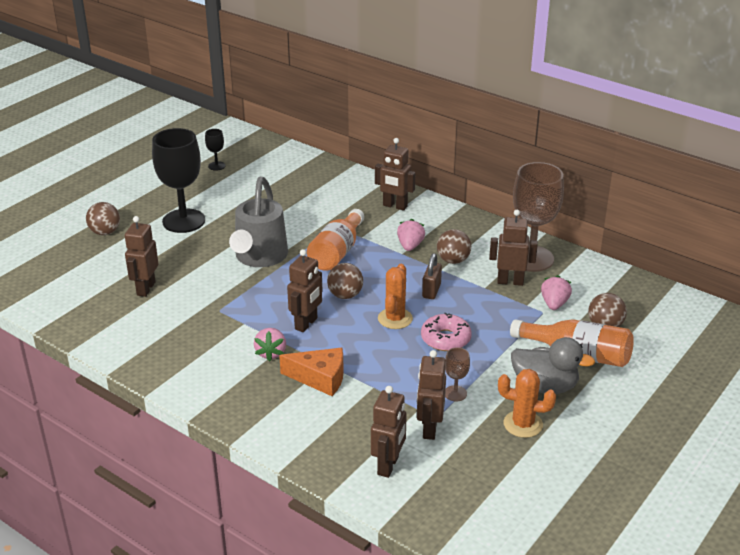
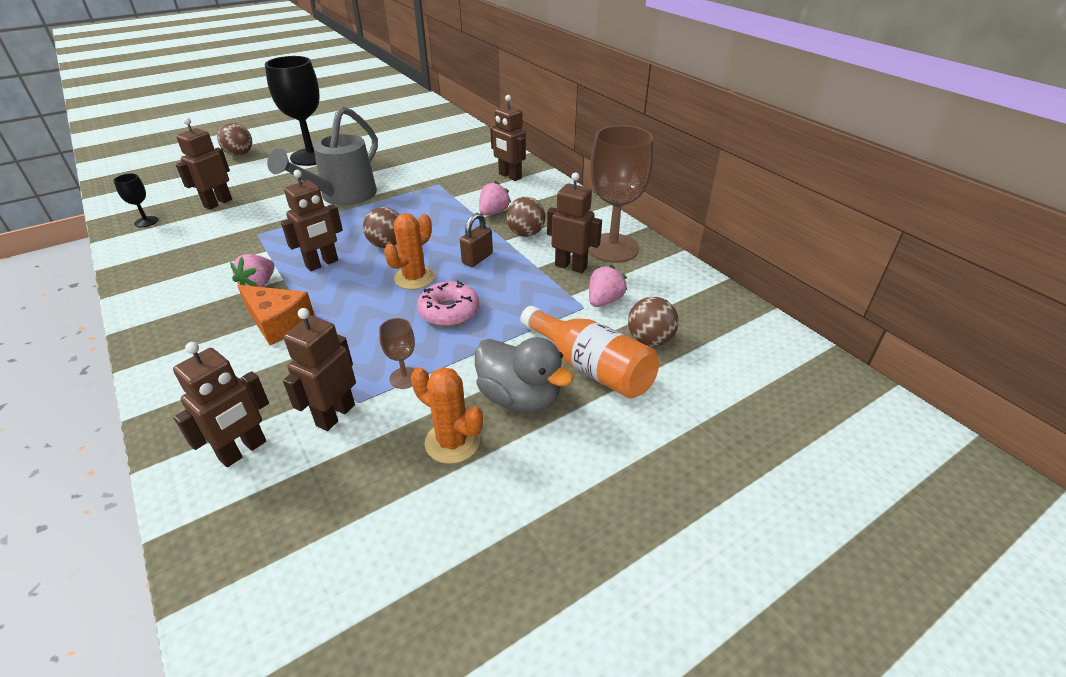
camera: 20 degrees right, 5 degrees up
(216, 166) = (383, 122): black goblet -> black goblet (146, 222)
(337, 253) = (417, 205): orange bottle -> none

